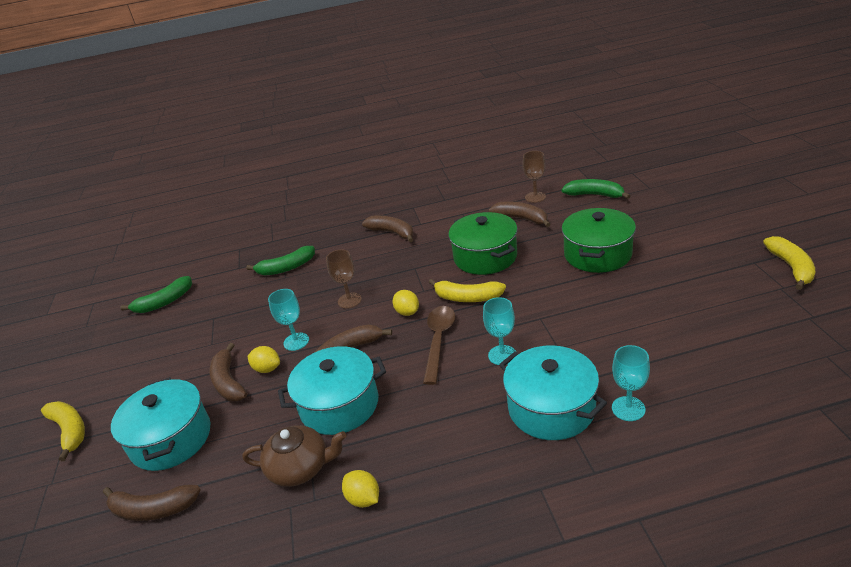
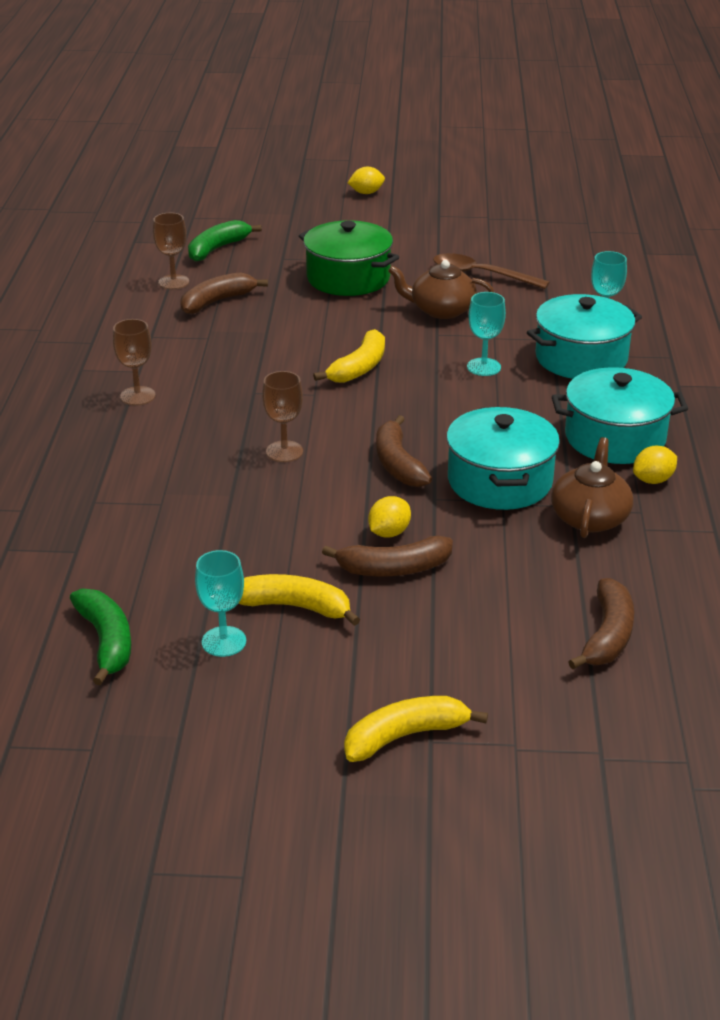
camera: 80 degrees left, 0 degrees up
(171, 439) = (484, 623): turquoise pot -> turquoise pot (615, 438)
(286, 268) = (134, 500): green banana -> none
(296, 341) = (345, 504): turquoise goblet -> turquoise goblet (224, 641)
(392, 233) = (137, 396): brown banana -> brown goblet
(407, 312) = (352, 412): yellow lemon -> yellow lemon (366, 193)
(439, 341) = (429, 400): brown spoon -> brown spoon (481, 275)
(485, 257) = (281, 341): green pot -> none
(580, 310) = (441, 310): none -> brown teapot
(791, 267) = (462, 204): yellow banana -> yellow banana (295, 607)

